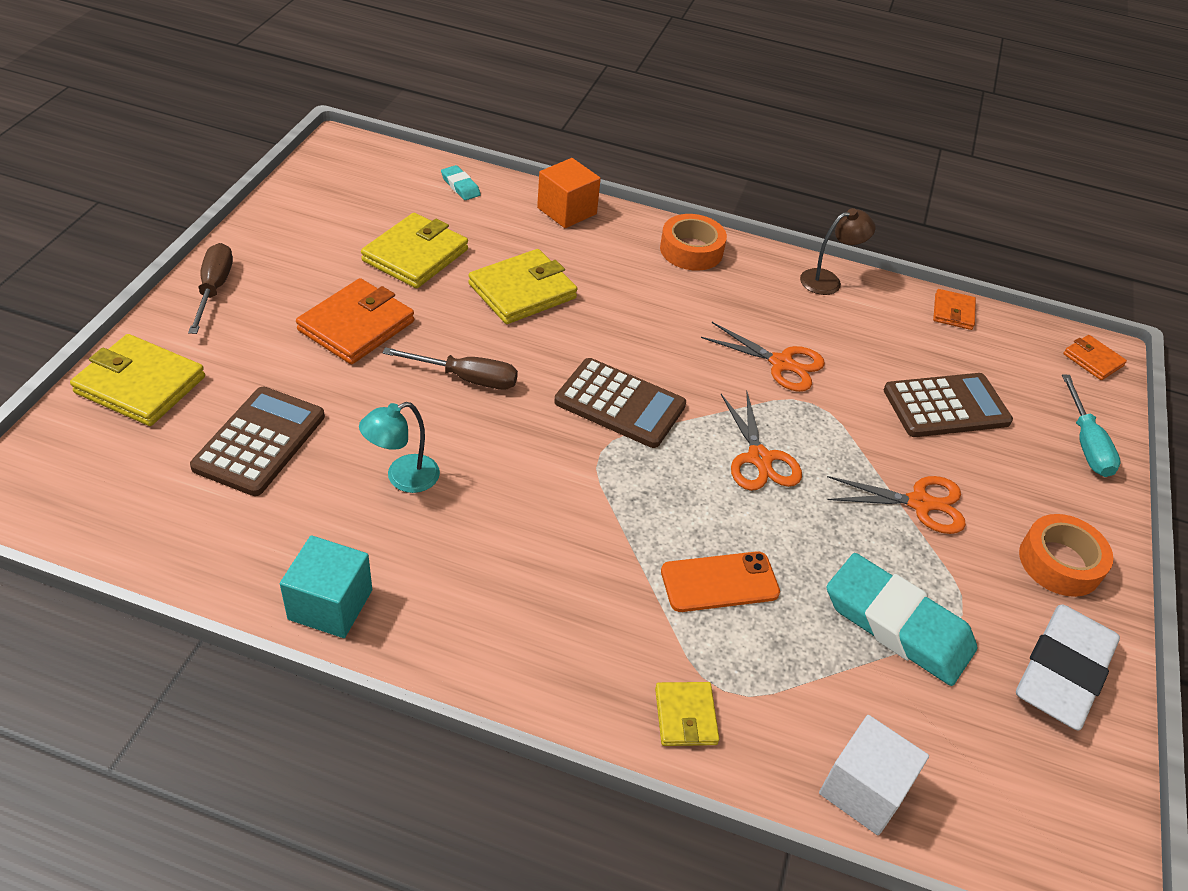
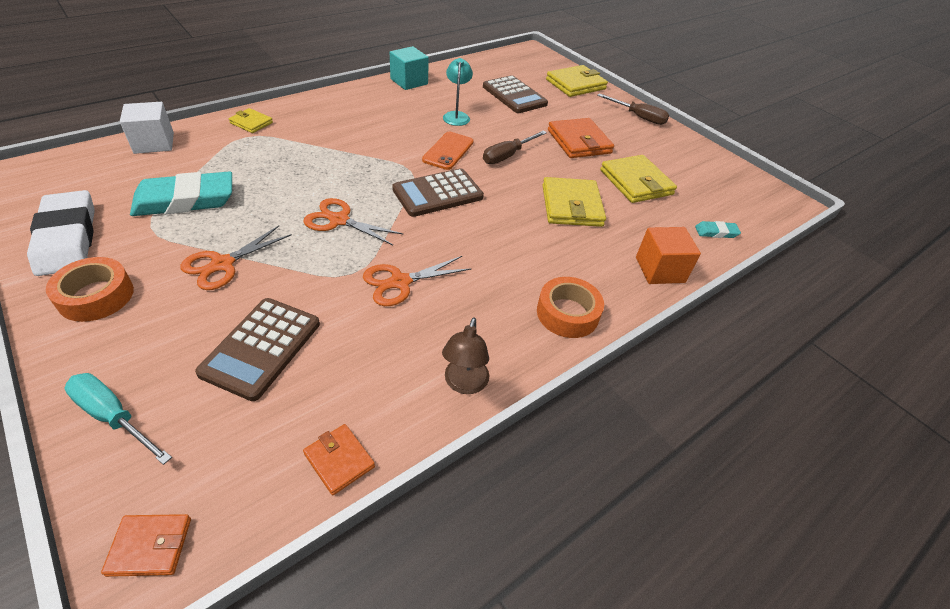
camera: 125 degrees right, 0 degrees up
(719, 582) = (290, 163): orange phone -> orange phone (448, 151)

